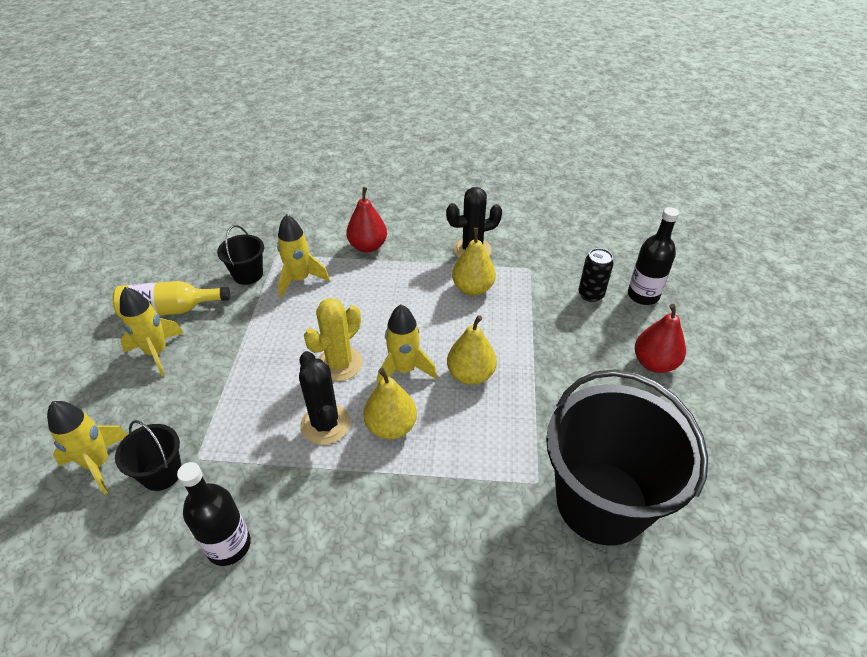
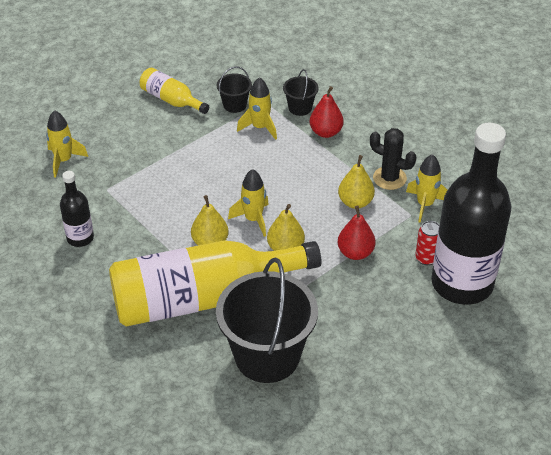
camera: 45 degrees right, 0 degrees up
(157, 352) = (141, 121): yellow rocket -> yellow rocket (425, 204)
(162, 473) = (85, 185): black bucket -> black bucket (300, 108)
(325, 424) = (180, 217): black cactus -> none
(339, 364) = (223, 192): yellow cactus -> none
(461, 495) = (203, 298): none -> yellow bottle
(590, 295) = (426, 258): black can -> red can
(643, 295) = (462, 283): black bottle -> black bottle, size x2.21
(654, 363) = (403, 322): red pear -> red pear (355, 253)

